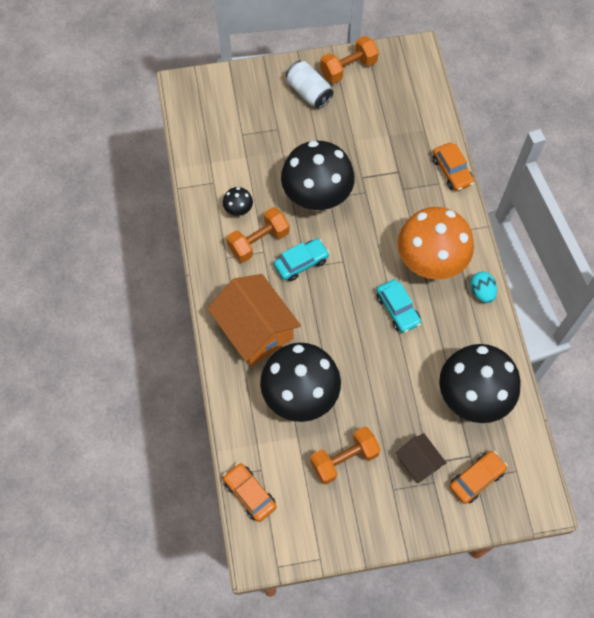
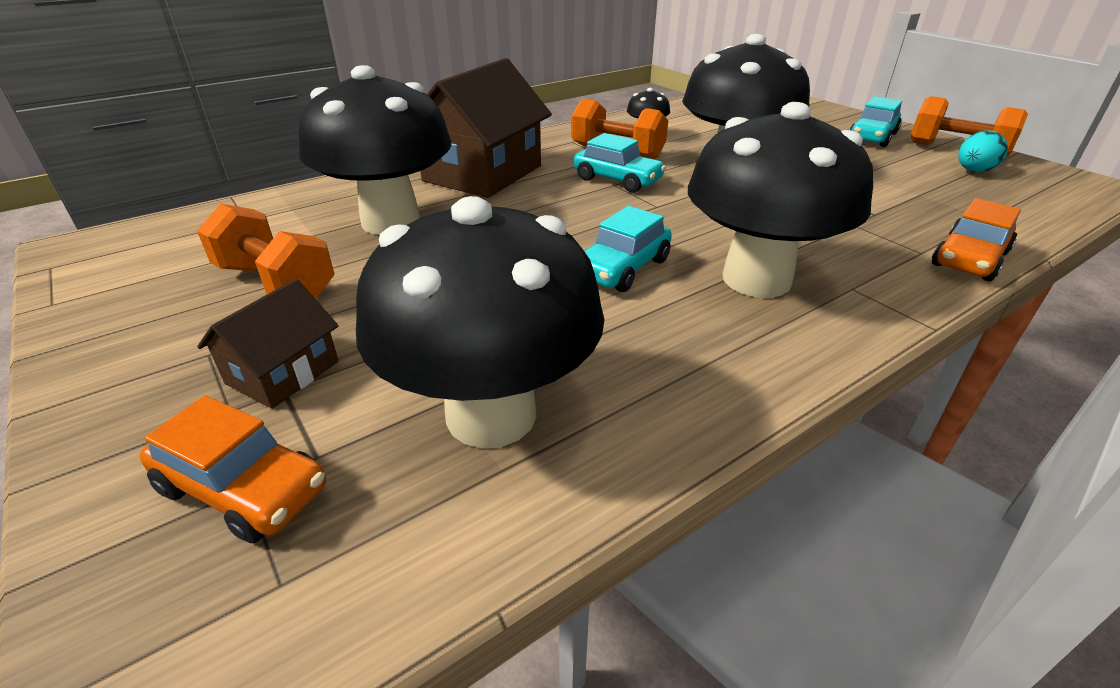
camera: 65 degrees right, 30 degrees down
(249, 494) = (200, 220): orange car -> none
(255, 329) = (483, 173): orange house -> brown house
(309, 92) = (872, 137): white can -> turquoise car
(430, 262) = (756, 279): orange mushroom -> black mushroom
(481, 292) = (774, 359): turquoise egg -> turquoise egg (973, 171)

